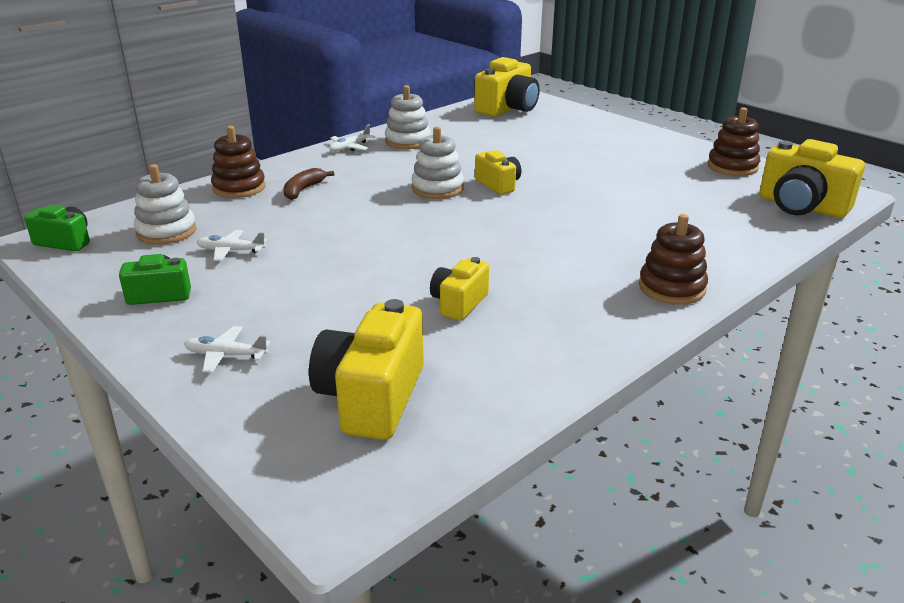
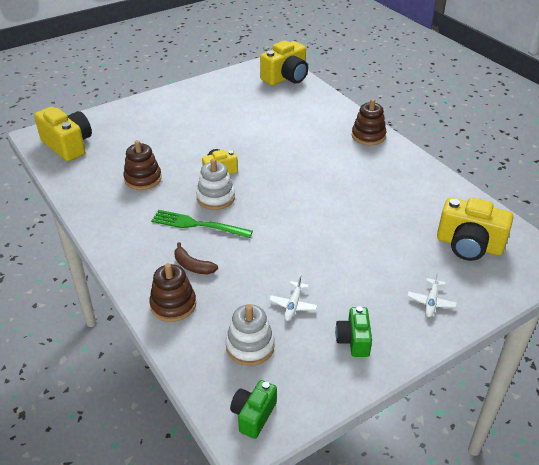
camera: 80 degrees left, 10 degrees up
(350, 147) = (110, 236): white plane -> none
(379, 184) = (197, 225): none -> green fork
(408, 141) = (113, 203): white stacking toy -> none
(459, 303) = (378, 206): yellow camera -> none
(732, 167) = (225, 83): brown stacking toy -> brown stacking toy (143, 179)

